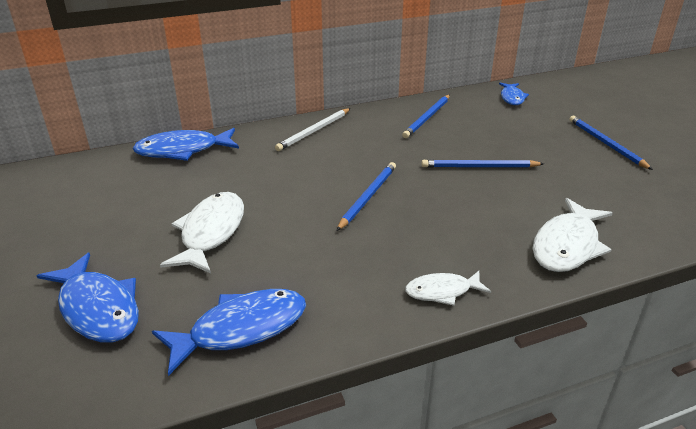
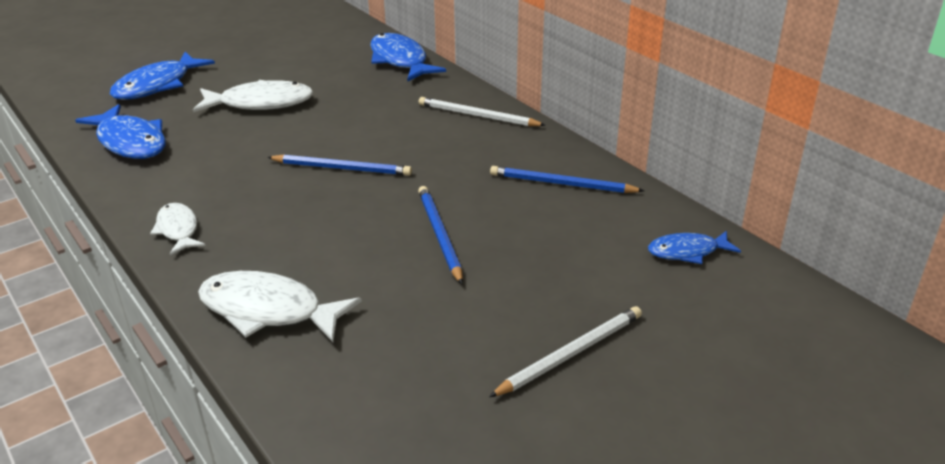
camera: 75 degrees right, 0 degrees up
(606, 144) = (571, 354): blue pencil -> white pencil

